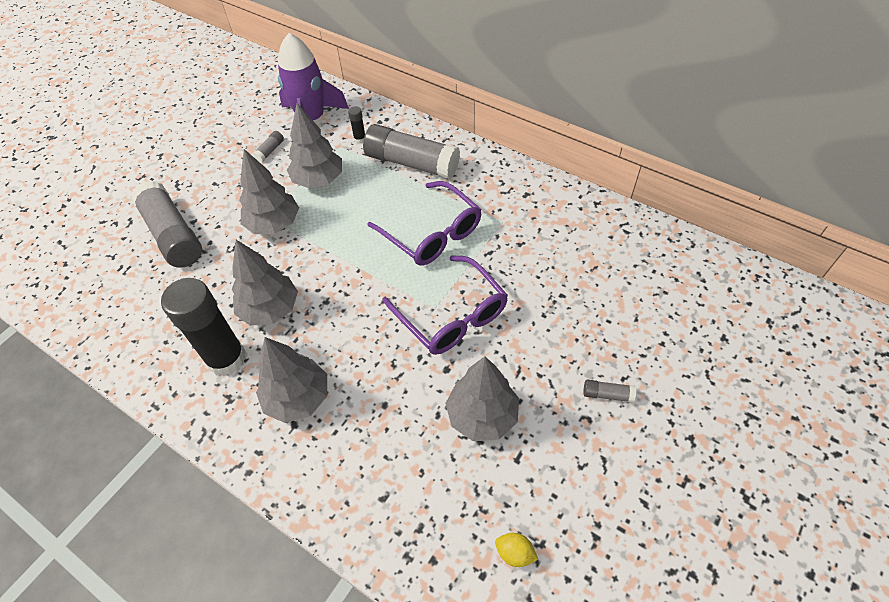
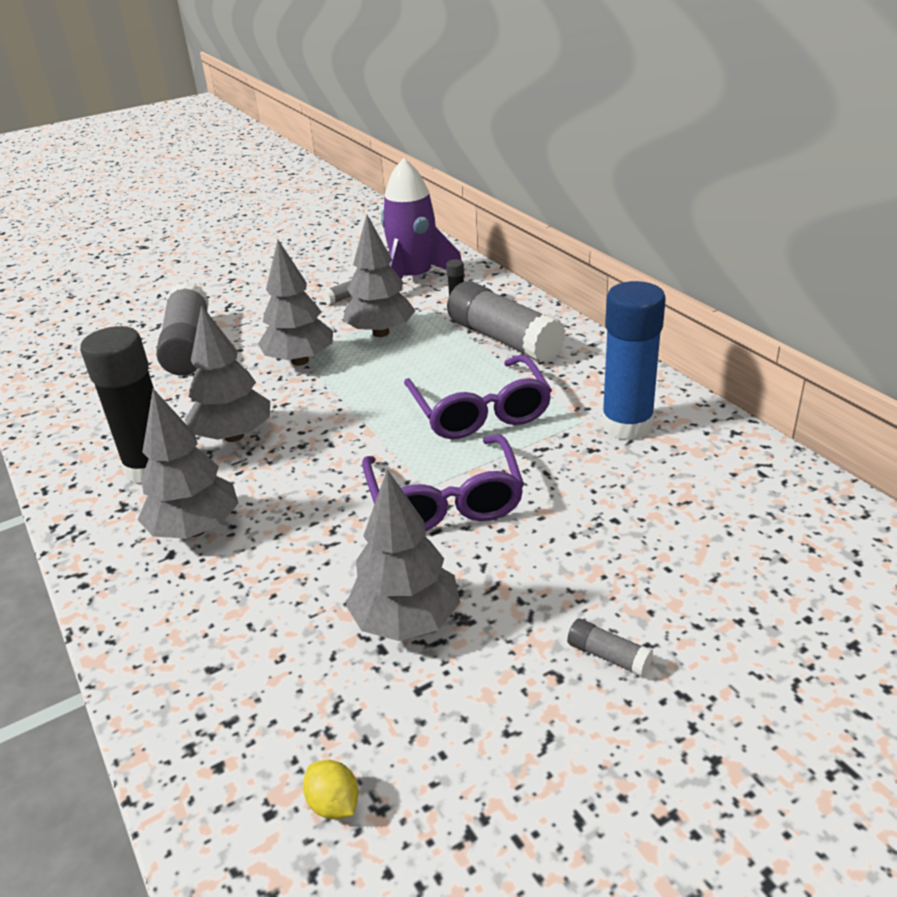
camera: 25 degrees right, 20 degrees down
(531, 217) = (627, 425): none -> blue glue stick

